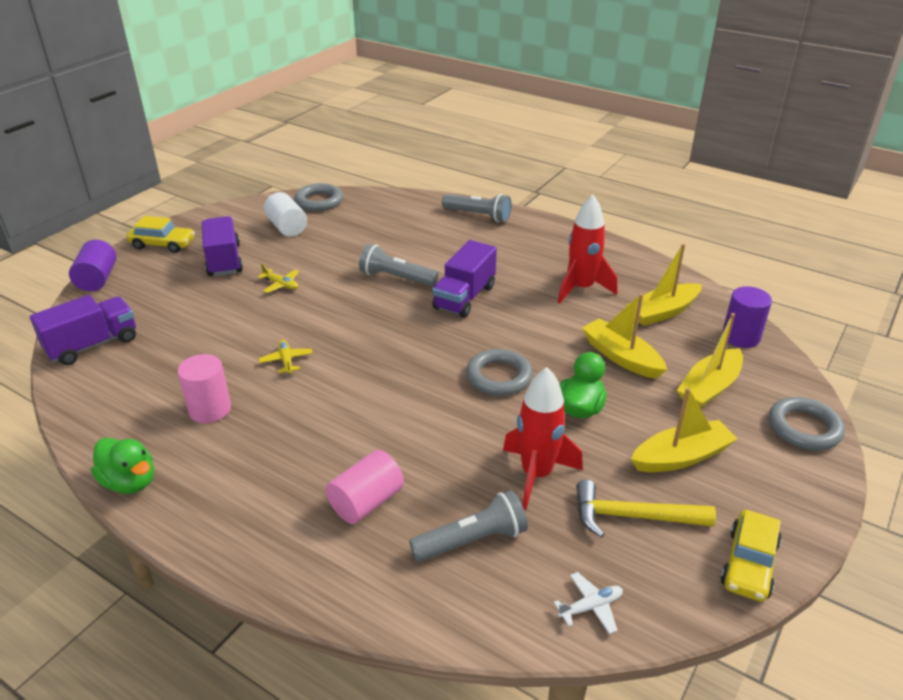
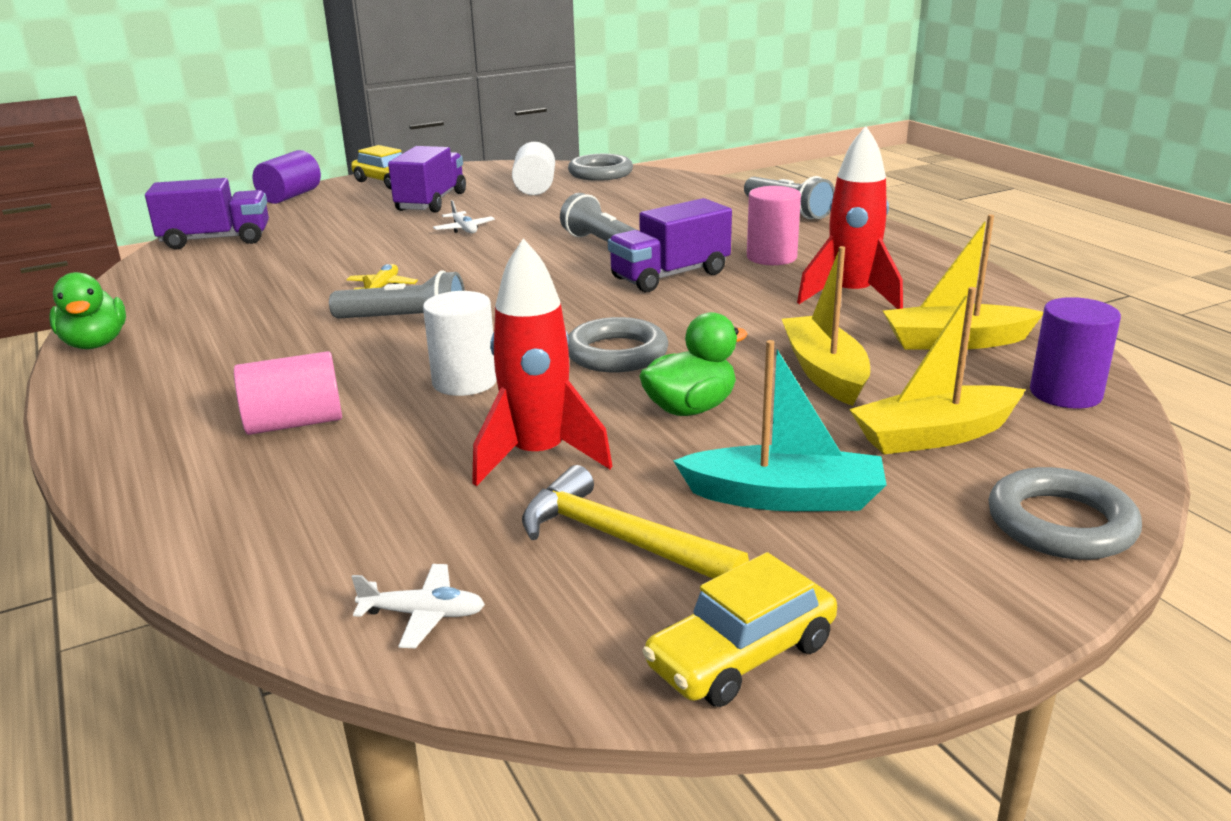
camera: 30 degrees right, 10 degrees down
(210, 409) = (249, 308): pink cylinder -> pink cylinder (771, 257)
(281, 284) = (464, 229): yellow plane -> white plane
(434, 430) = (464, 382): none -> white cylinder
(472, 540) = (365, 495): grey flashlight -> grey flashlight (405, 321)
(681, 457) = (784, 497): yellow boat -> turquoise boat

